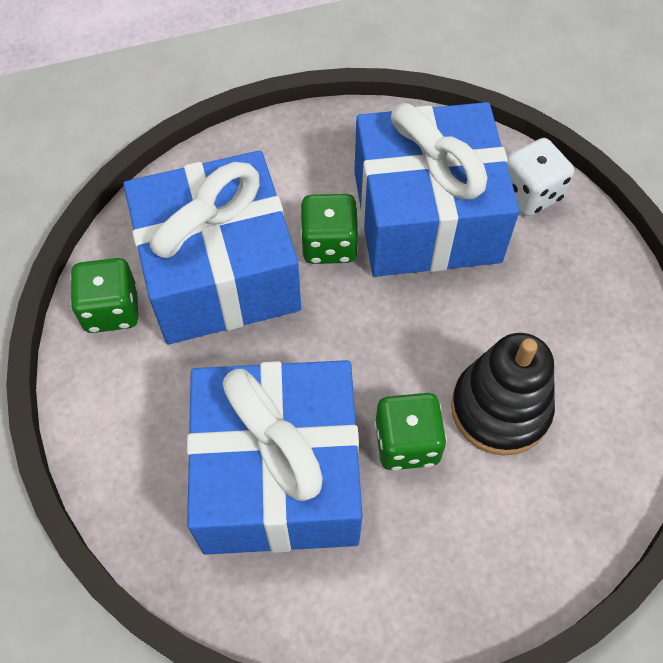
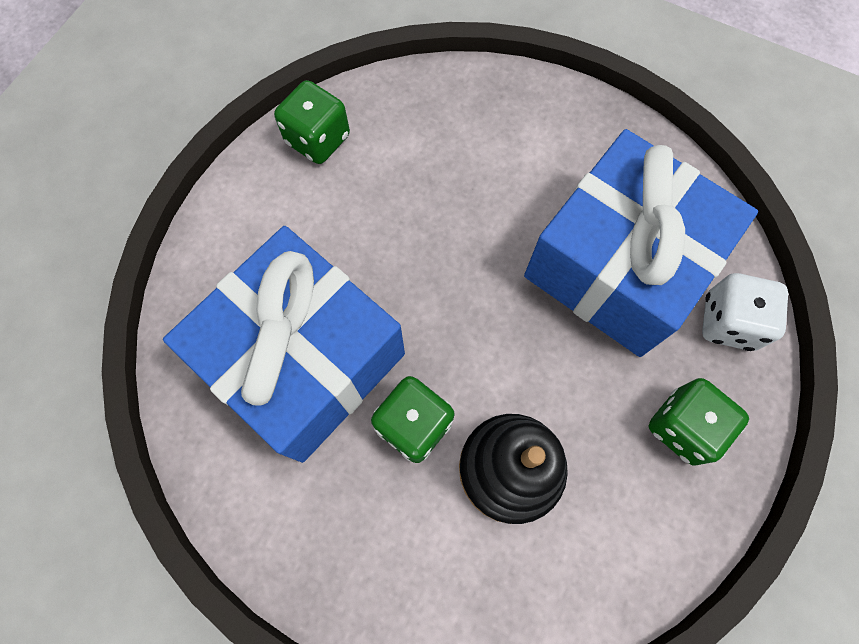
camera: 45 degrees right, 10 degrees up
(219, 272) = (416, 174): blue gift -> none
(329, 245) = (517, 222): green dice -> green dice (683, 427)

